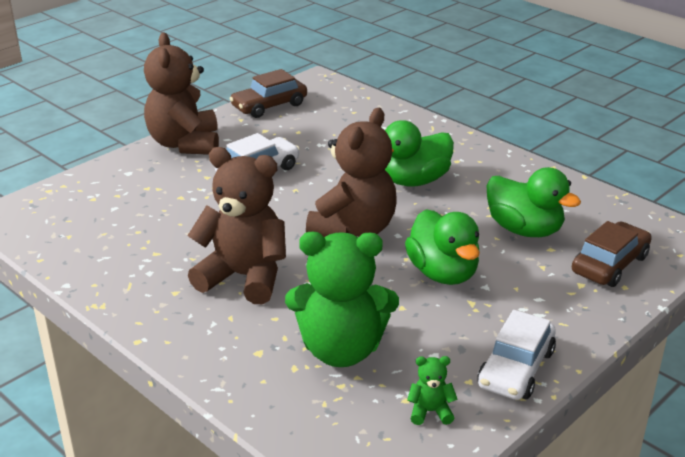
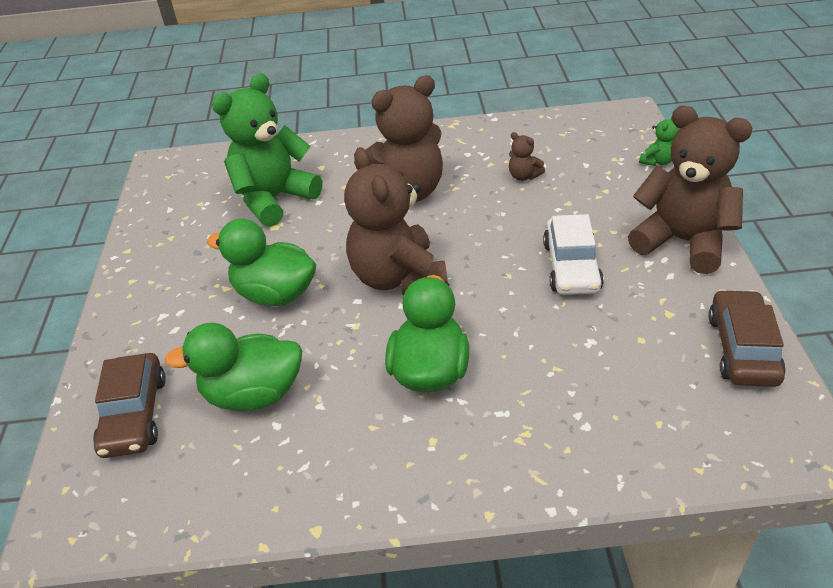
camera: 135 degrees right, 10 degrees up
(161, 229) = (523, 176): none -> brown teddy bear
(430, 411) = (177, 207): green teddy bear -> green teddy bear (657, 161)
(515, 368) = (145, 264): white car -> none

